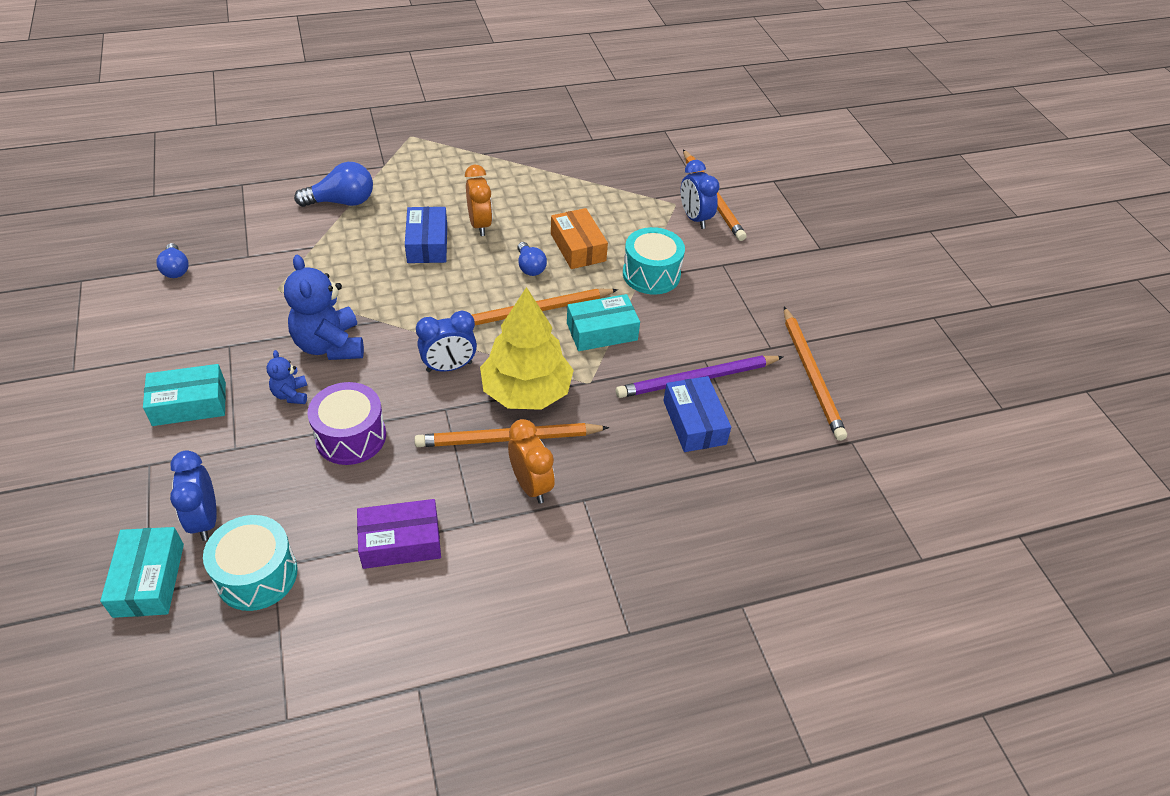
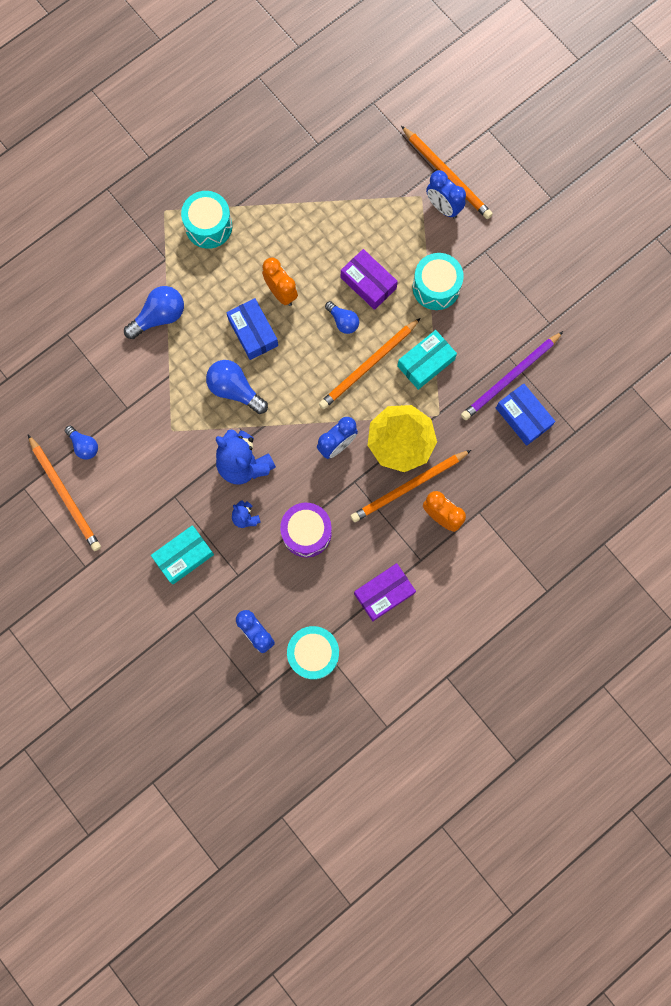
camera: 20 degrees left, 30 degrees up
(149, 580) = (253, 685): turquoise box -> none
(372, 281) = (235, 390): none -> blue light bulb
(444, 158) = (208, 226): none -> turquoise drum
(578, 247) = (368, 283): orange box -> purple box
(811, 375) = (586, 337): orange pencil -> orange pencil (65, 495)

